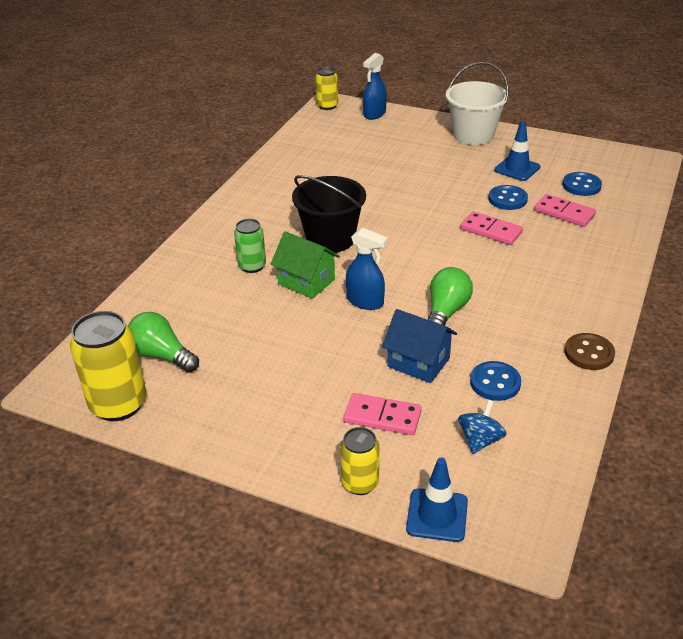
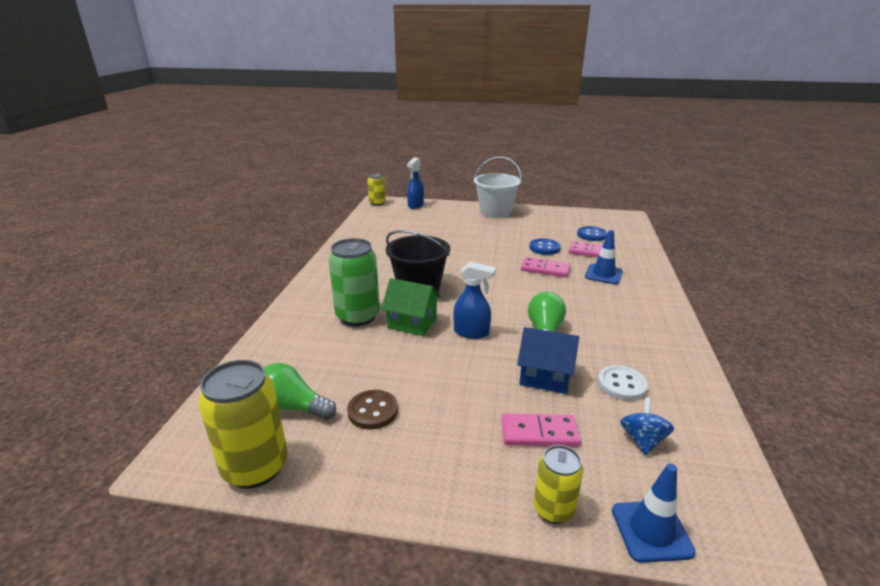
camera: 15 degrees left, 10 degrees down
(252, 266) = (357, 316): green can -> green can, size x1.72
(495, 382) = (621, 384): blue button -> white button
(517, 169) = (539, 229): blue traffic cone -> blue traffic cone (603, 274)
(589, 353) = (681, 349): brown button -> brown button (373, 411)

